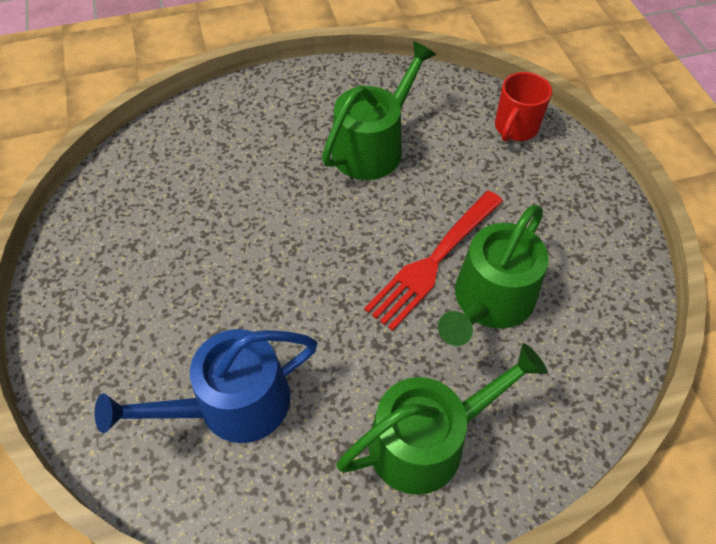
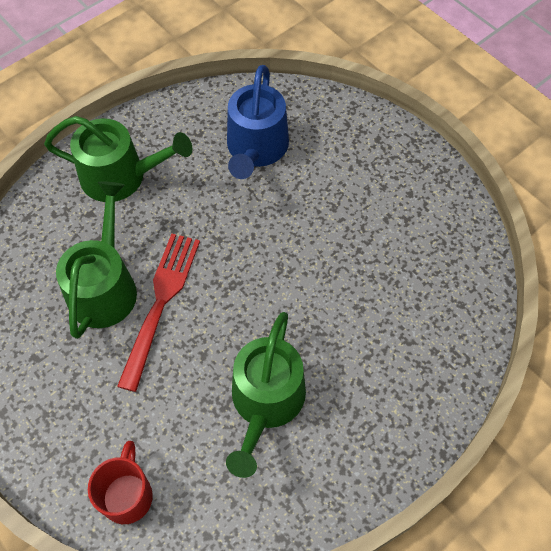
camera: 155 degrees right, 5 degrees up
(232, 404) = (256, 148): blue watering can -> blue watering can turned 150 degrees clockwise
(427, 440) = (121, 176): green watering can -> green watering can turned 120 degrees counterclockwise

